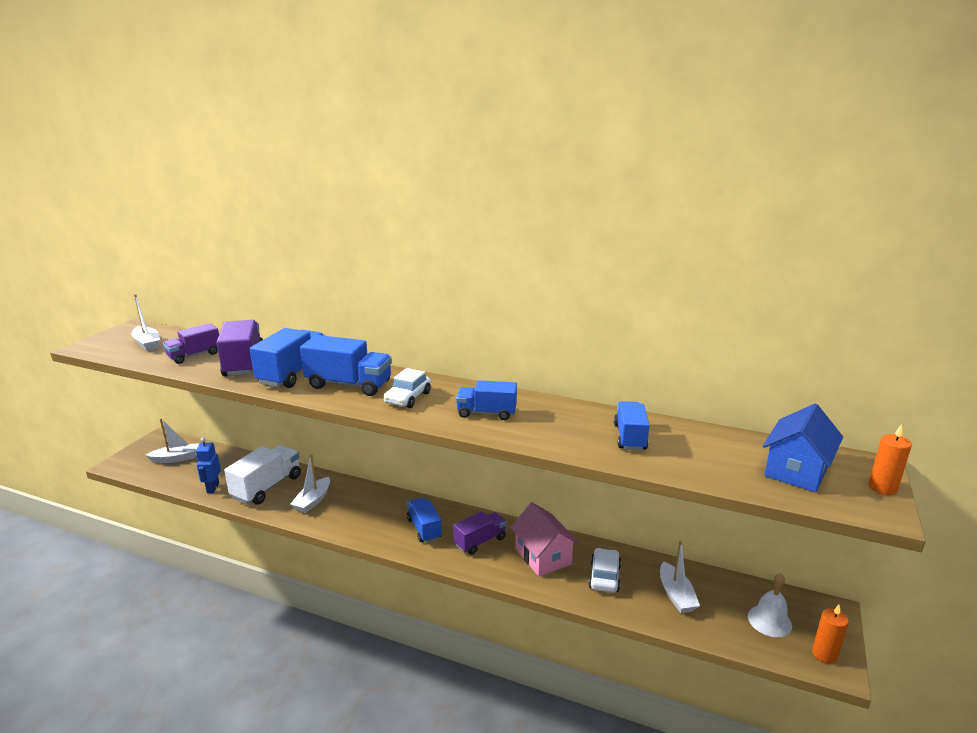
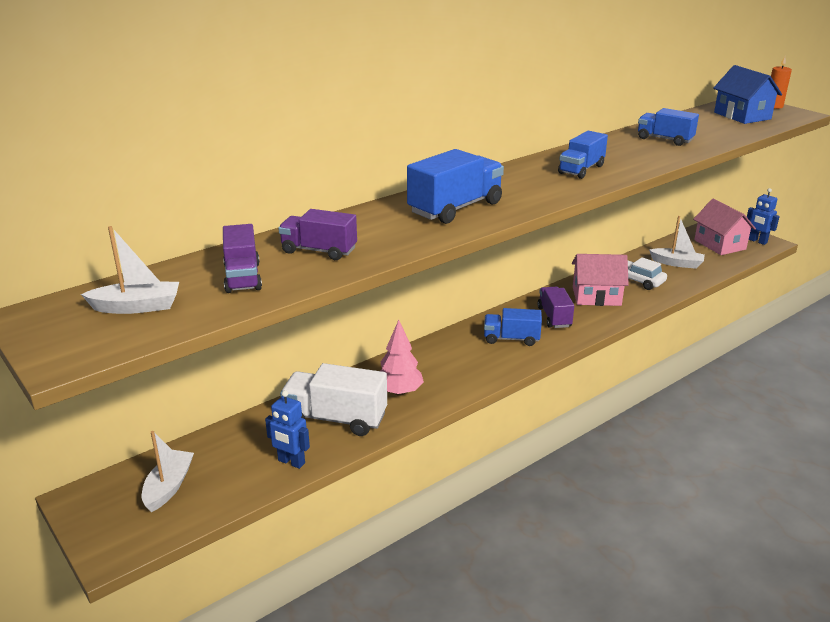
camera: 60 degrees left, 5 degrees up
(244, 363) = (319, 251): purple truck -> purple truck, size x0.65
(267, 487) = (335, 419): white truck -> white truck turned 45 degrees counterclockwise
(293, 374) = (389, 229): blue truck -> none
(313, 501) = (399, 392): white boat -> pink tree
(407, 398) = (517, 190): white car -> none
(769, 621) = (719, 244): white bell -> pink house
(824, 654) = (757, 241): orange candle -> blue robot

